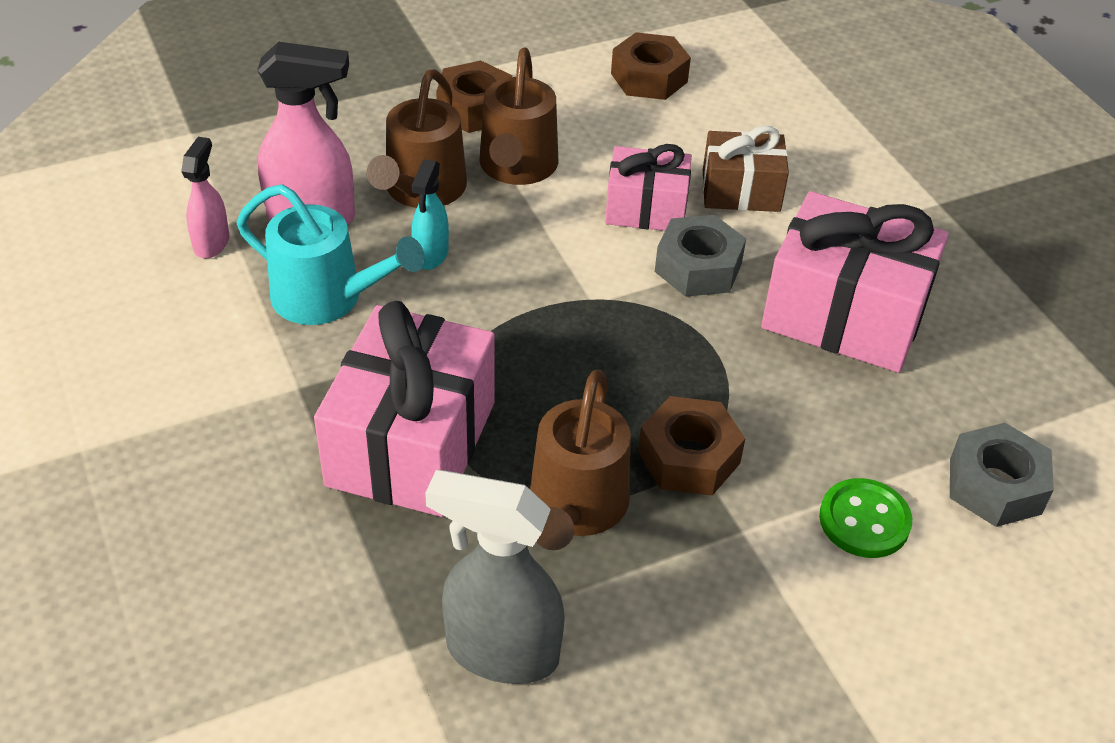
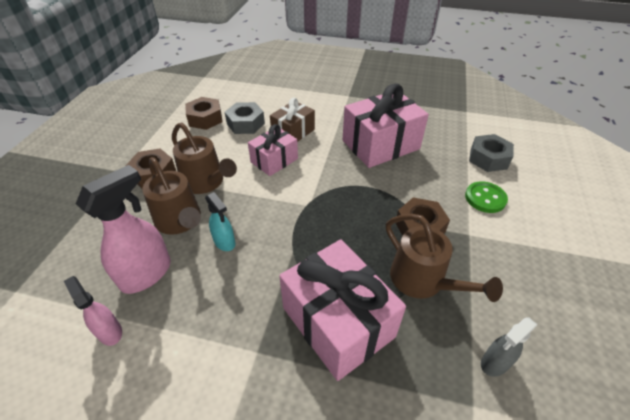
camera: 50 degrees left, 0 degrees up
(328, 298) = (208, 300): turquoise watering can -> none
(500, 651) = (494, 363): grey spray bottle -> grey spray bottle, size x0.57
(698, 267) = (320, 165): grey nut -> grey nut (245, 124)

